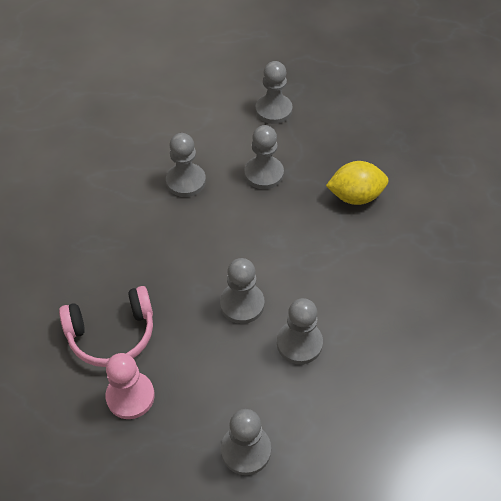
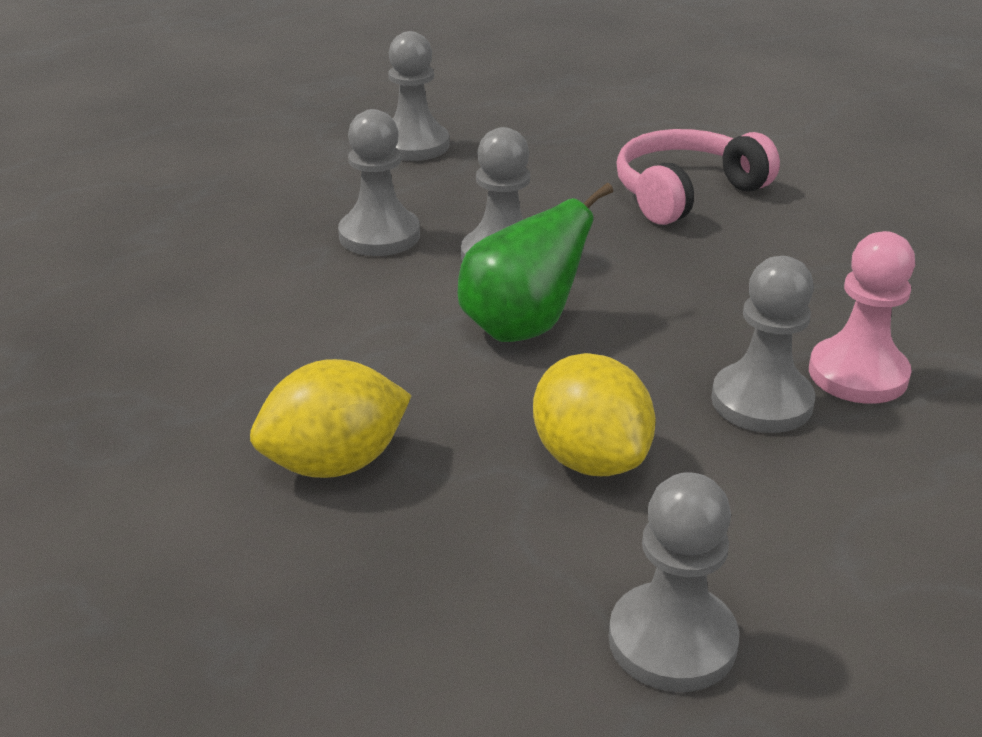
camera: 160 degrees right, 20 degrees down
(130, 396) = (603, 154): pink pawn -> pink pawn (858, 374)
(256, 248) = (522, 328): none -> green pear
(264, 174) = (590, 459): grey pawn -> yellow lemon

